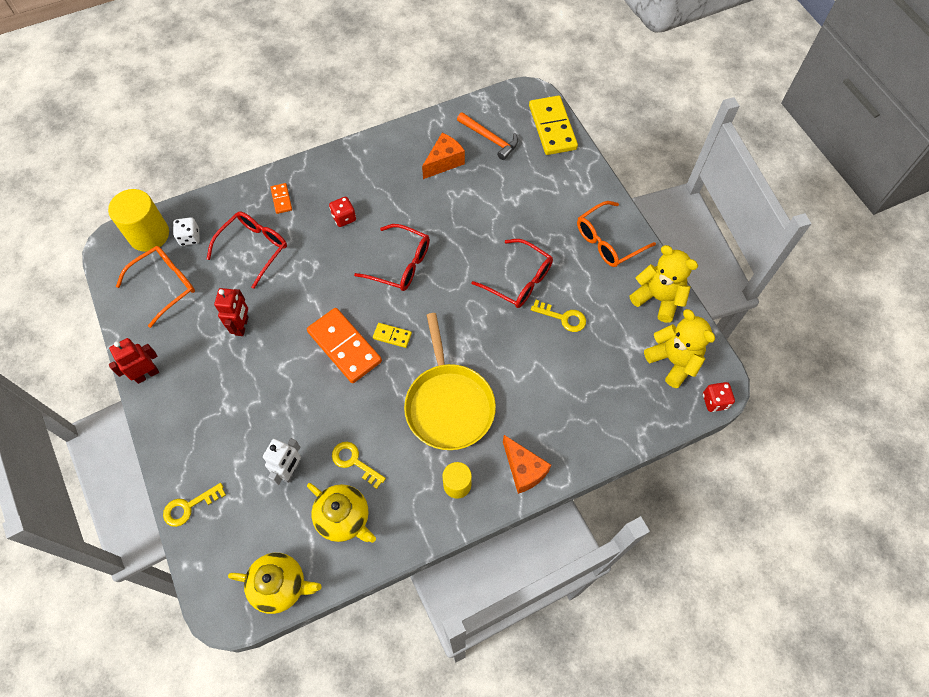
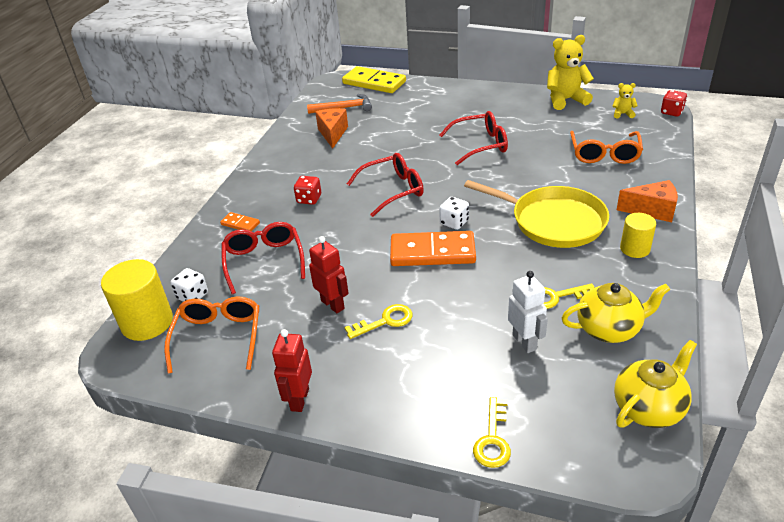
camera: 45 degrees left, 25 degrees down
(392, 336) = (454, 222): yellow domino -> white dice
(563, 317) = (536, 140): yellow key -> yellow key (385, 321)
(608, 241) = (495, 99): orange glasses -> orange glasses (604, 154)
(673, 361) = (622, 114): yellow teddy bear -> yellow teddy bear, size x0.49

